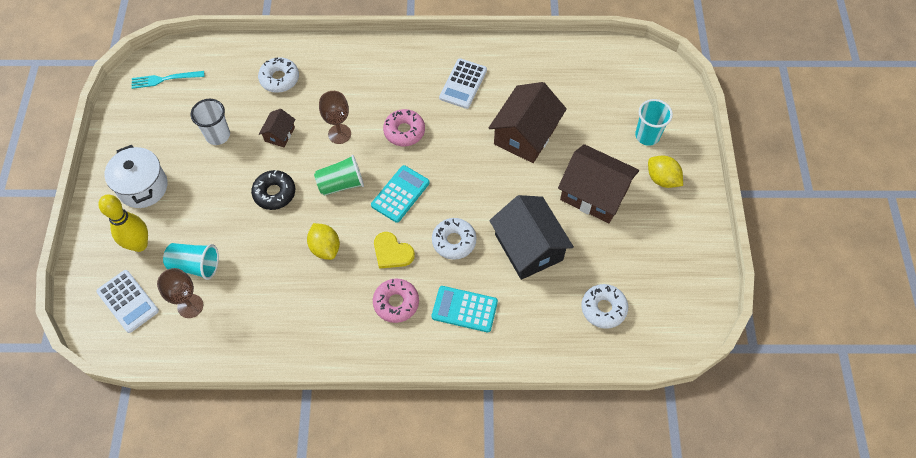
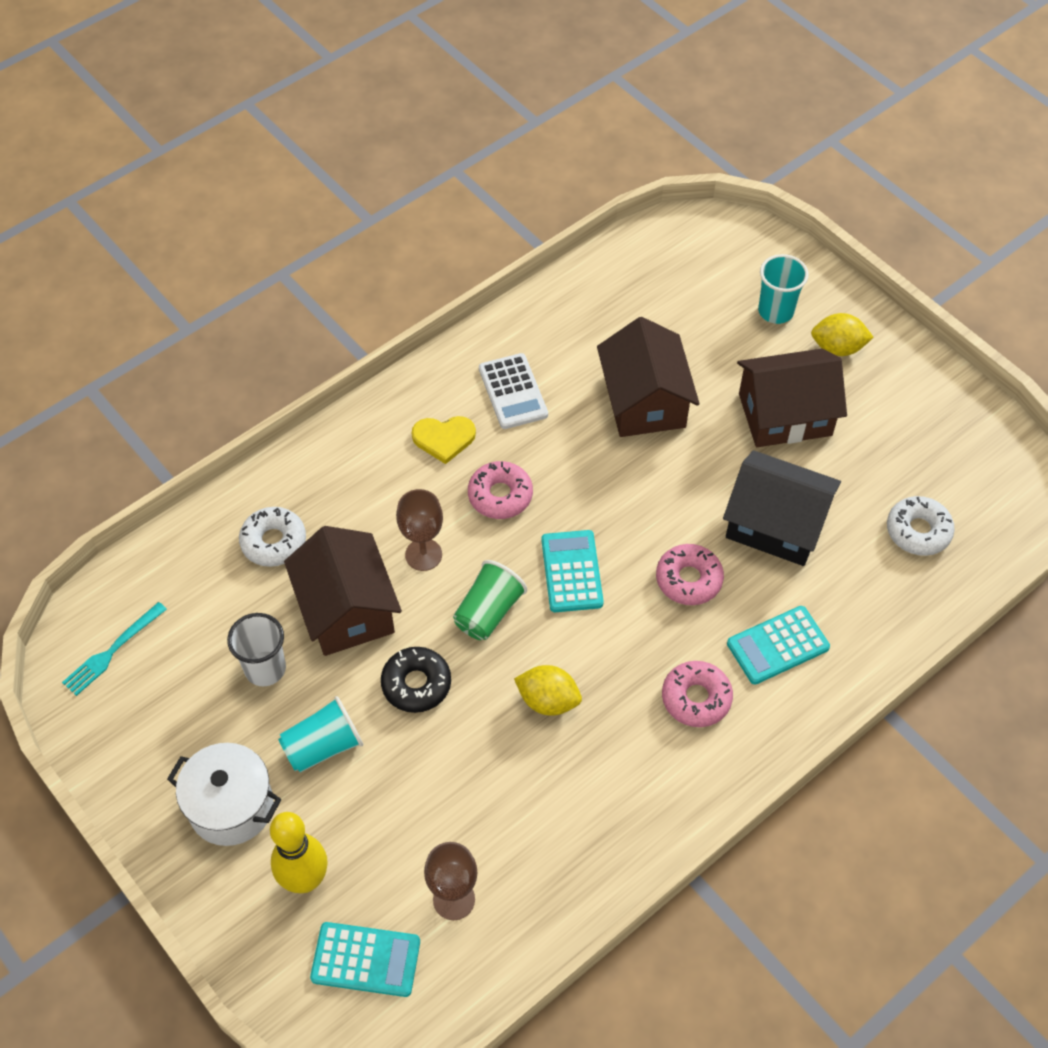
camera: 40 degrees left, 5 degrees down
(128, 301) = (366, 959): white calculator -> turquoise calculator
(195, 265) = (407, 847): turquoise cup -> turquoise cup (323, 746)
(279, 134) = (347, 609): brown house -> brown house, size x2.06
(392, 252) = (632, 645): yellow heart -> yellow heart (444, 438)
(454, 241) = (688, 579): white donut -> pink donut

